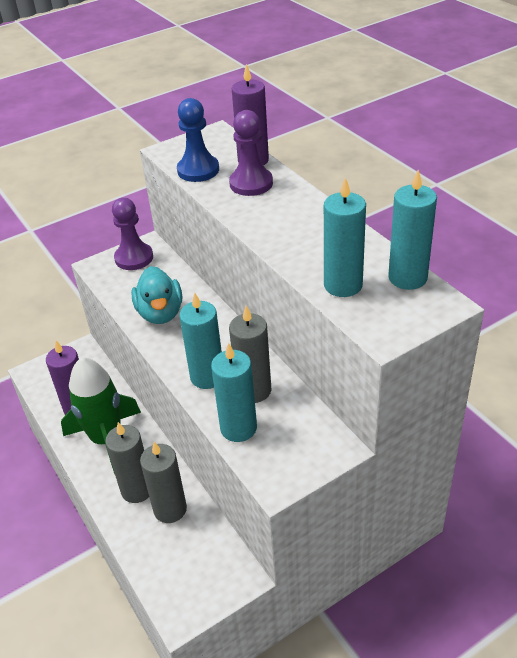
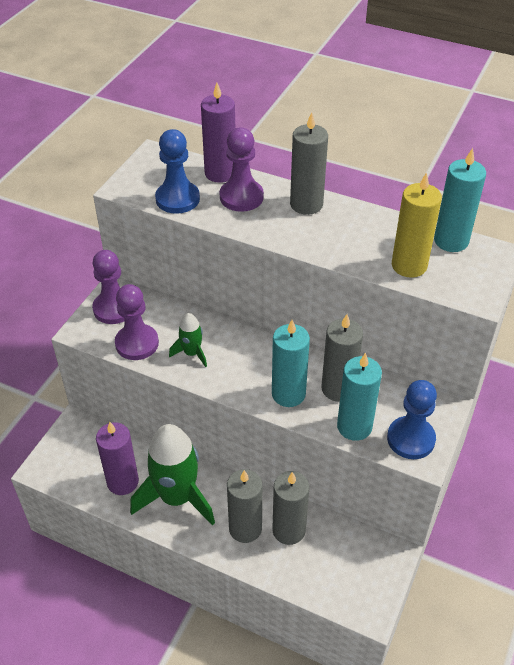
camera: 35 degrees left, 5 degrees up
(126, 290) = (137, 343): none -> purple pawn
(160, 313) = (192, 353): turquoise duck -> green rocket
(279, 462) = (410, 439): none -> blue pawn
(301, 205) = (306, 204): none -> grey candle
(343, 285) = (409, 265): turquoise candle -> yellow candle

